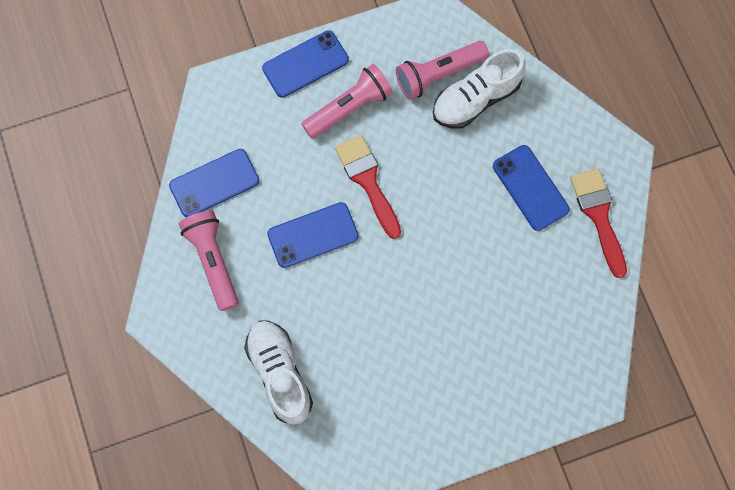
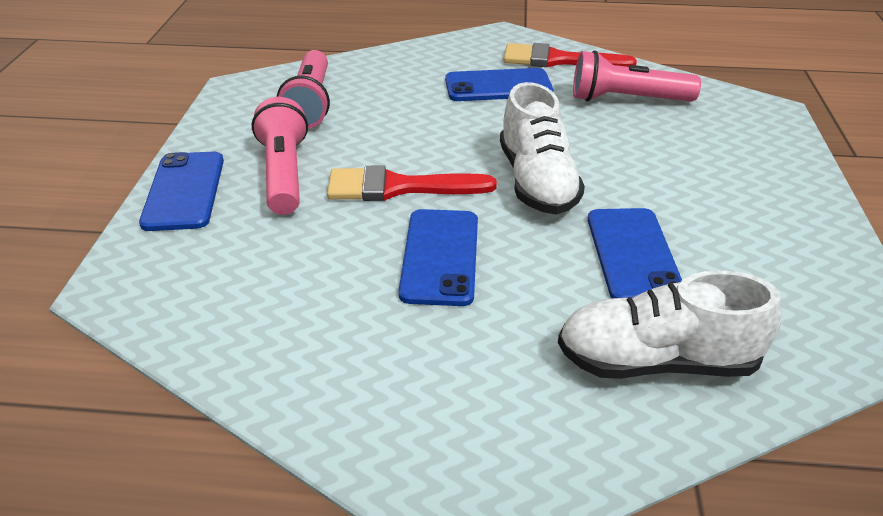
camera: 65 degrees left, 35 degrees down
(213, 261) = (406, 384): pink flashlight -> pink flashlight (627, 99)
(214, 183) = (269, 337): blue phone -> blue phone (633, 255)
(476, 99) = (364, 90): white shoe -> white shoe (537, 182)

